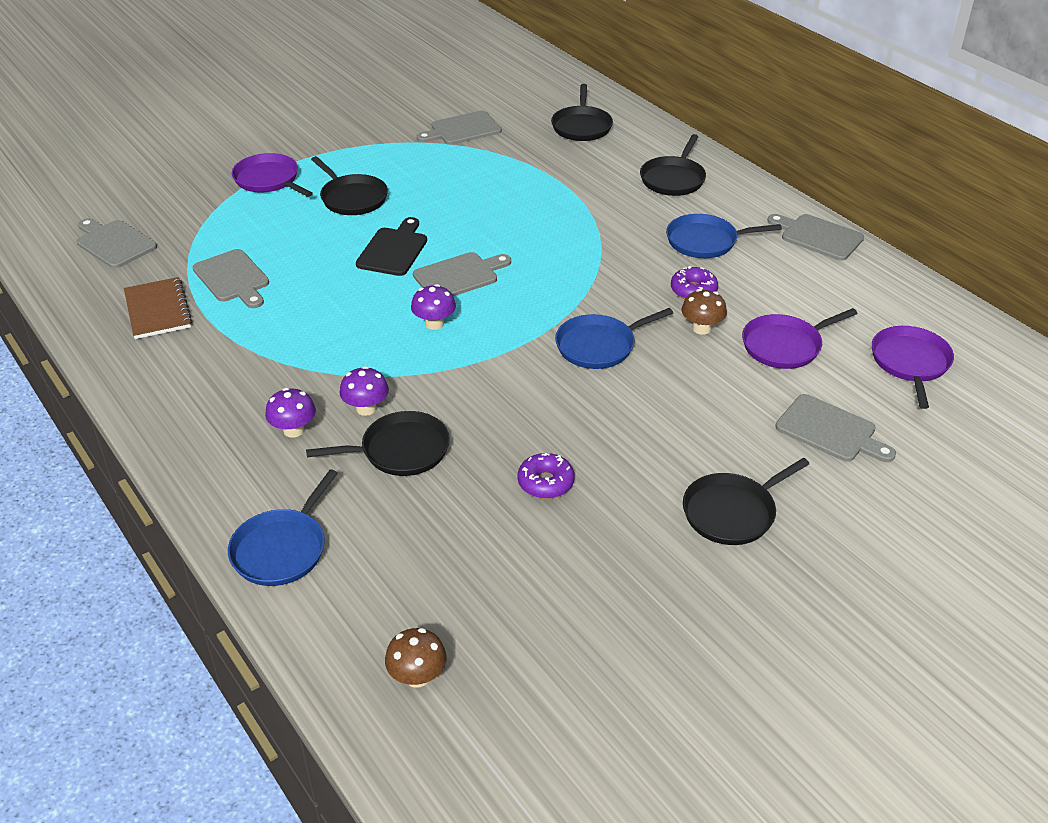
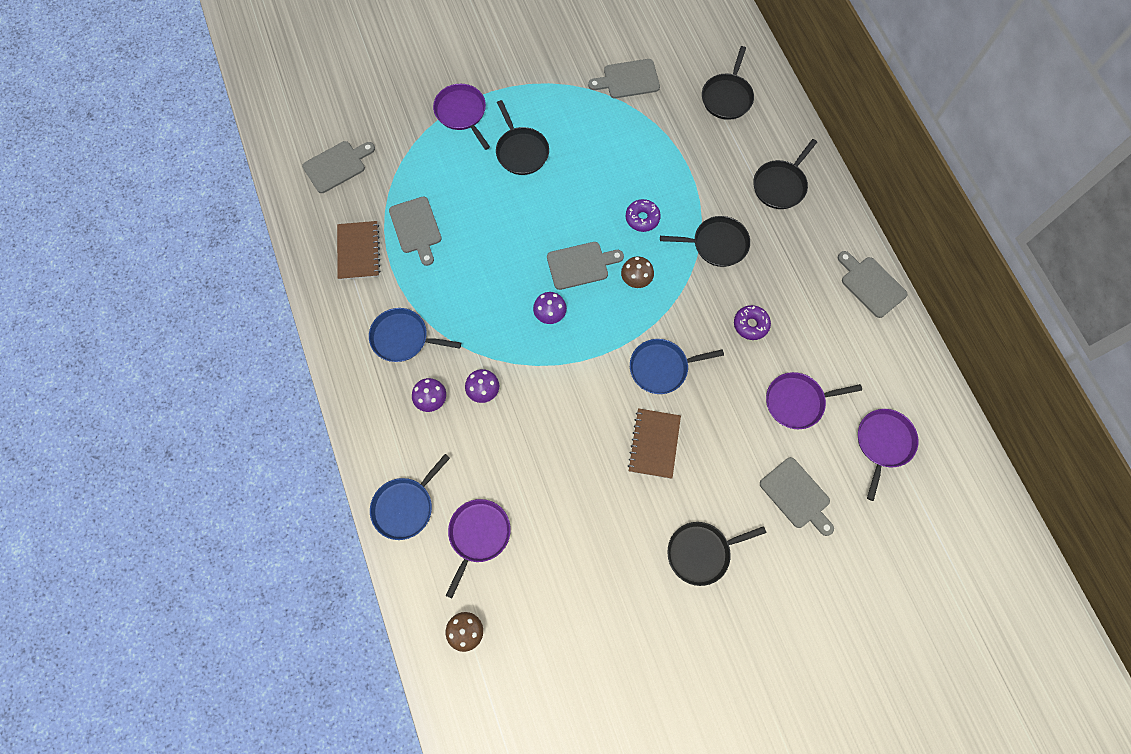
camera: 15 degrees right, 30 degrees up
(114, 243) = (337, 166): grey cutting board -> grey cutting board turned 90 degrees clockwise
(394, 250) = (539, 223): black cutting board -> none
(400, 450) = (497, 438): black pan -> black pan (716, 244)
(402, 559) = (478, 535): none -> purple pan
(545, 482) = (586, 493): purple donut -> purple donut (642, 218)
(619, 417) = (654, 444): none -> brown notebook
(701, 328) = (742, 368): brown mushroom -> brown mushroom (636, 279)
(705, 241) = (780, 269): blue pan -> blue pan (403, 338)

